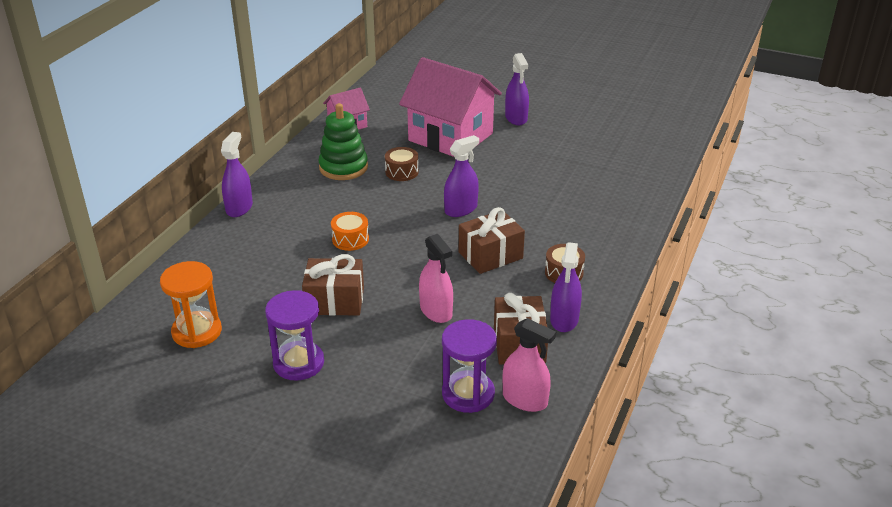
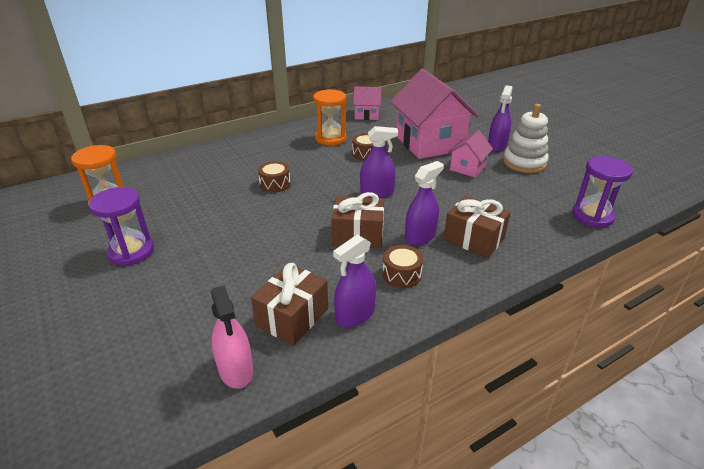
camera: 35 degrees right, 0 degrees up
(239, 208) = (237, 141): purple spray bottle -> purple spray bottle (420, 237)
(335, 301) = (210, 220): brown gift -> brown gift (474, 239)
(343, 167) = (330, 139): green stacking toy -> orange hourglass
(350, 239) = (275, 184): orange drum -> brown drum
(436, 311) = (265, 258): pink spray bottle -> none
(468, 394) = (201, 338): purple hourglass -> purple hourglass (592, 216)
(514, 152) = (467, 168): none -> pink house
(557, 128) = (524, 163): none -> white stacking toy

